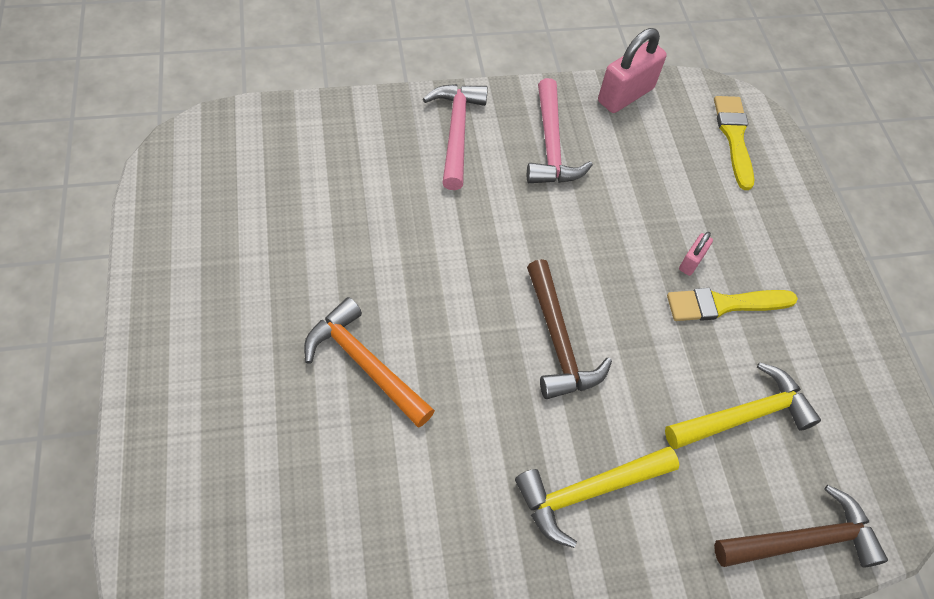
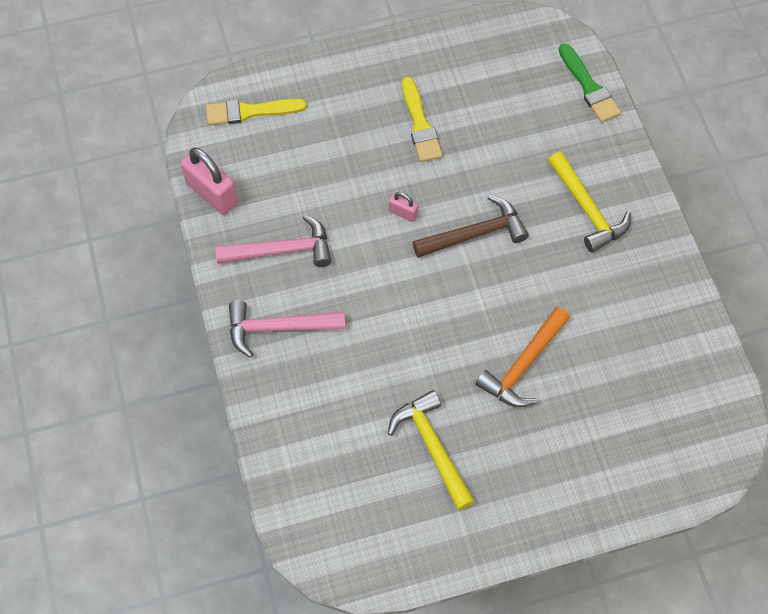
camera: 90 degrees left, 5 degrees up
(691, 262) = (385, 145): pink padlock -> pink padlock (403, 213)
(744, 415) = (509, 115): yellow hammer -> yellow hammer (432, 447)
(803, 540) = (589, 87): brown hammer -> green brush

